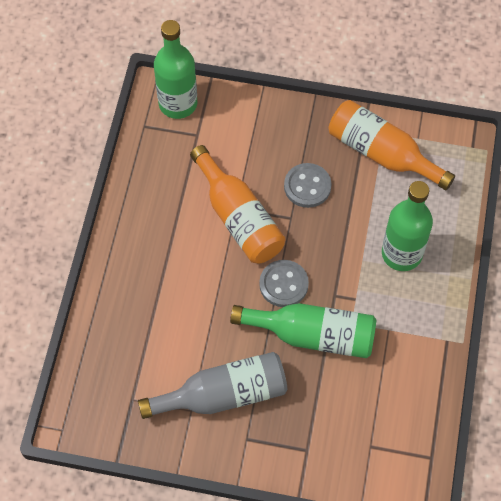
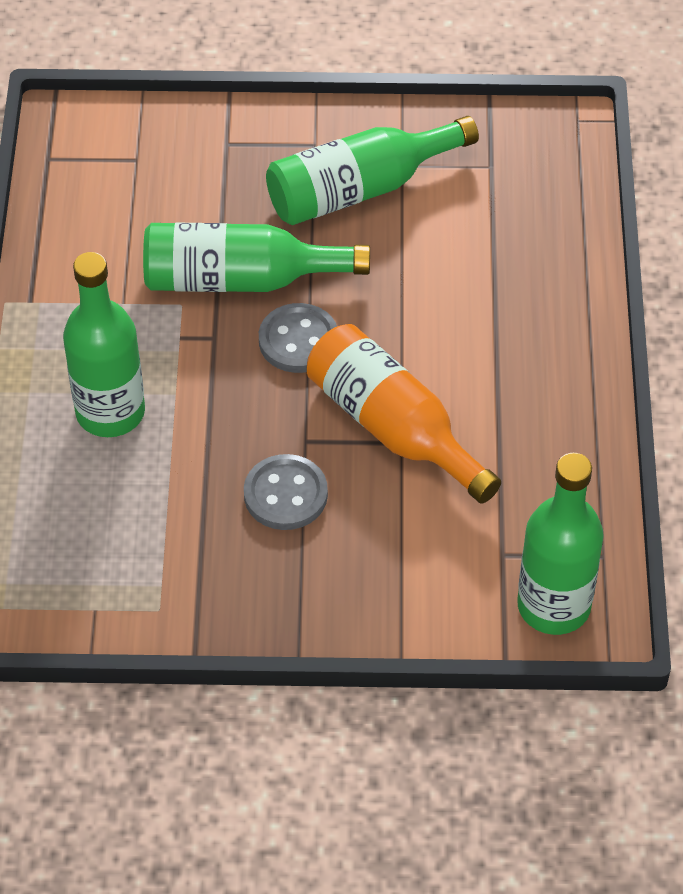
camera: 170 degrees right, 10 degrees down
(223, 394) = (360, 189): grey bottle -> green bottle
(382, 153) = (159, 571): orange bottle -> none

